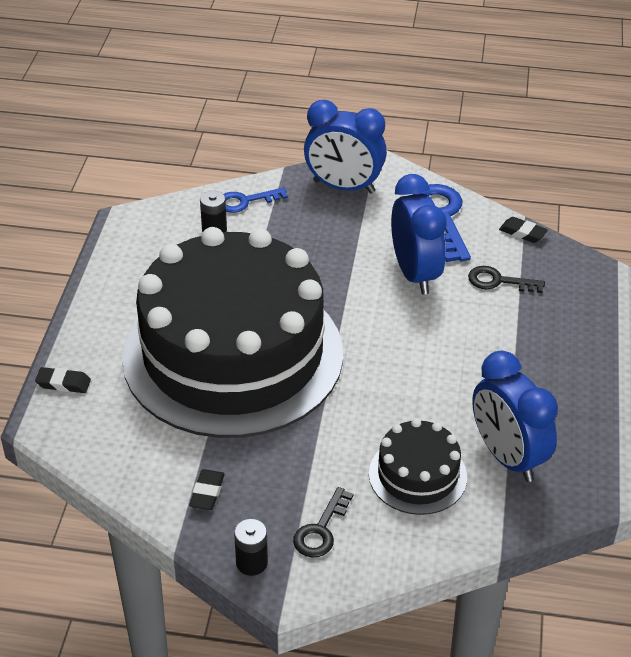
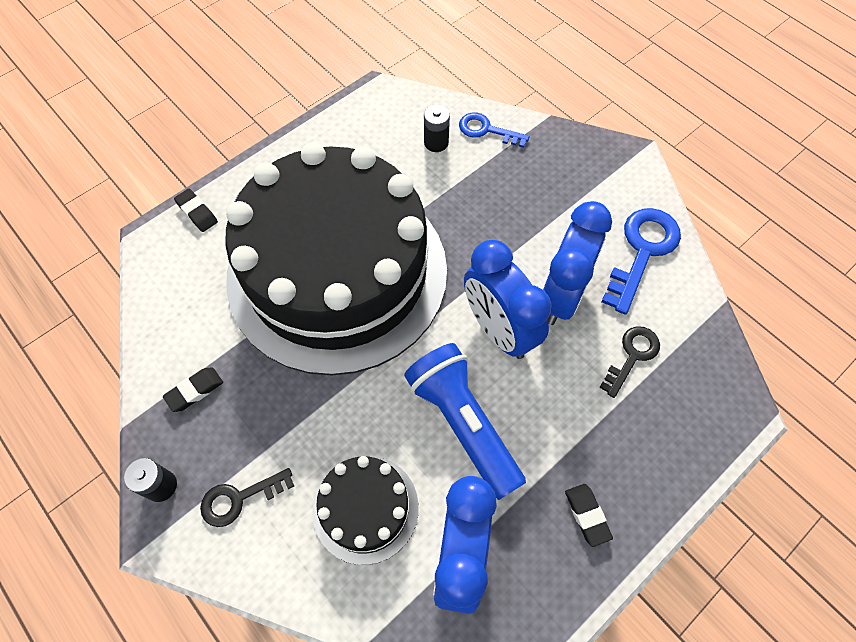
camera: 40 degrees right, 20 degrees up
(344, 187) = (583, 165): blue clock -> blue clock (499, 330)
(429, 386) = (463, 423): none -> blue flashlight
(498, 281) = (632, 356): black key -> black key turned 75 degrees clockwise
(522, 233) = (706, 318): black eraser -> black eraser (587, 515)

